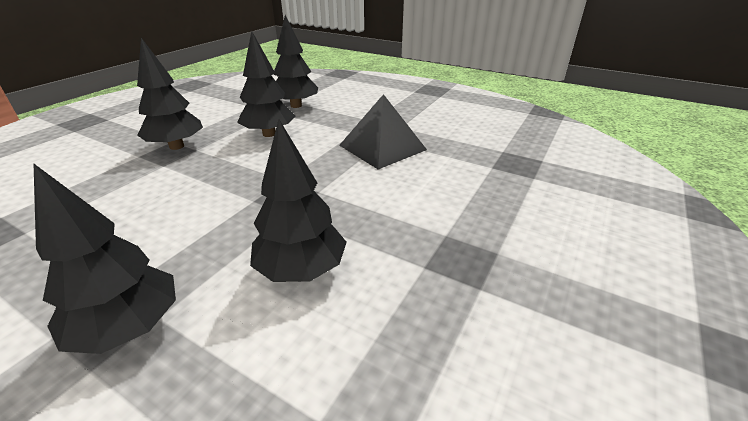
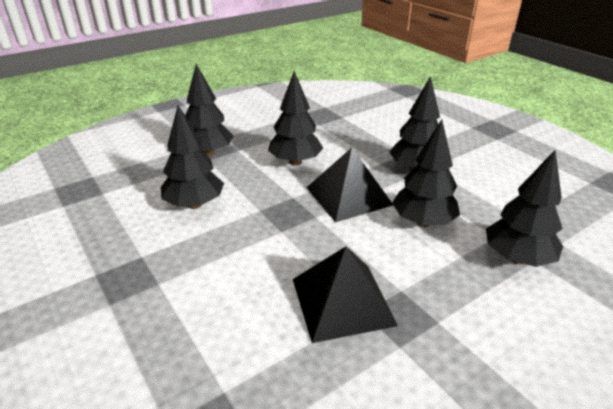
camera: 115 degrees right, 0 degrees up
(163, 220) = (295, 162): none -> black tree
(240, 169) = (349, 196): none -> black pyramid

